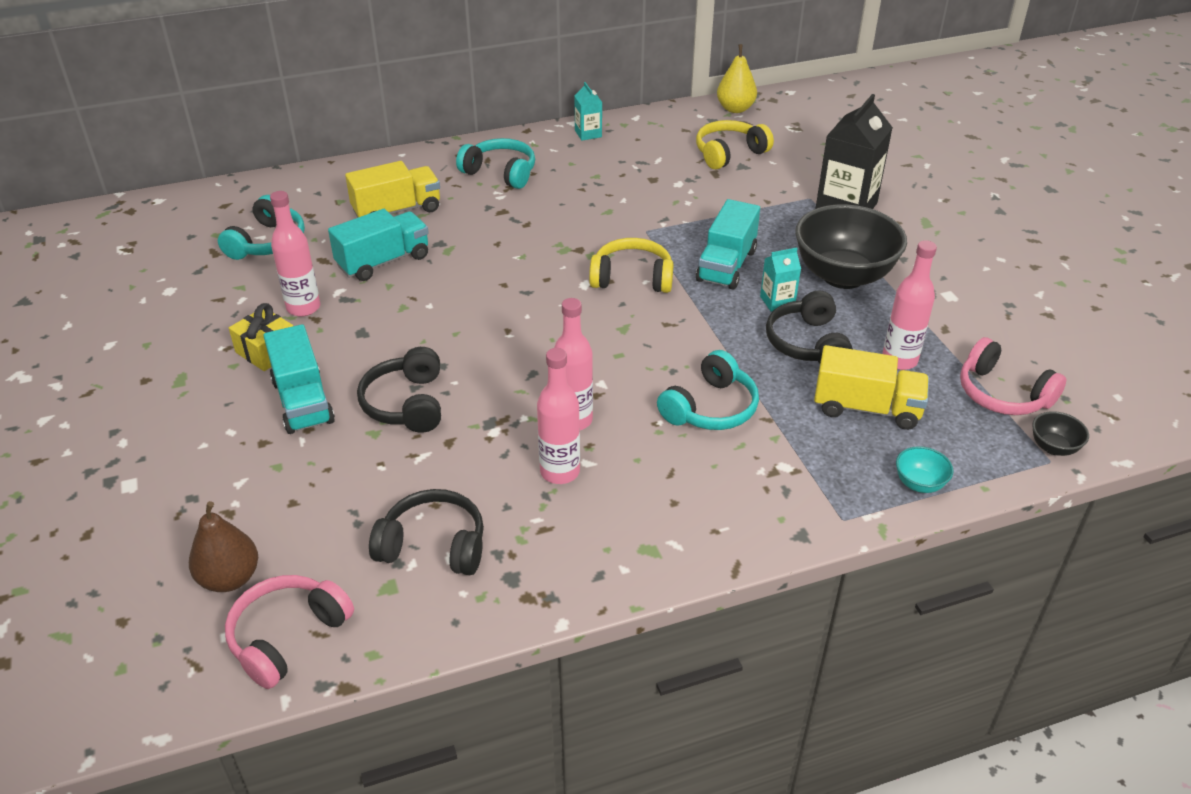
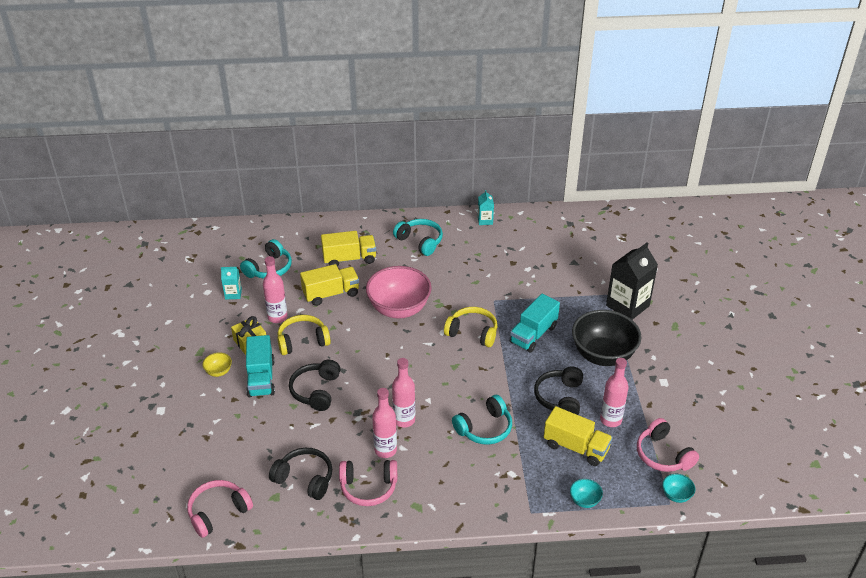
camera: 15 degrees right, 0 degrees up
(223, 405) = (218, 372): none -> yellow bowl
(230, 578) = (198, 474): brown pear -> none
(383, 261) = (331, 294): turquoise truck -> yellow truck
(502, 265) = (399, 309): none -> pink bowl
(553, 537) = (368, 487): none -> pink headphones
(729, 153) = (569, 251): yellow headphones -> yellow headphones (302, 341)
(735, 109) = (588, 216): yellow pear -> none
(777, 301) = (554, 365): turquoise carton -> turquoise carton (233, 294)
(1053, 447) = (676, 495): black bowl -> turquoise bowl

